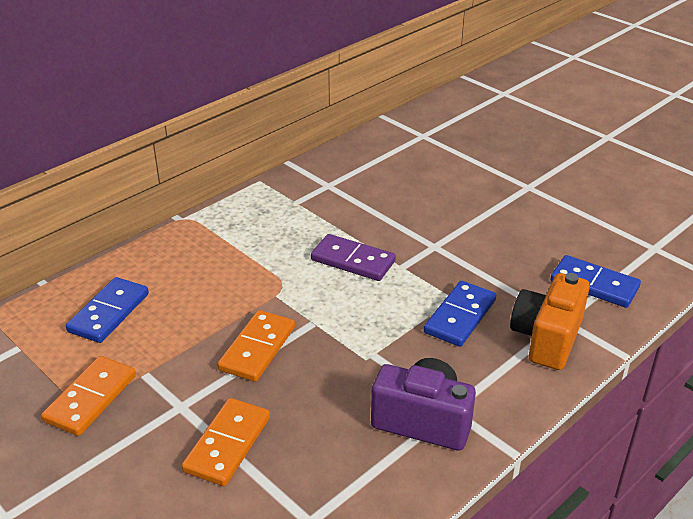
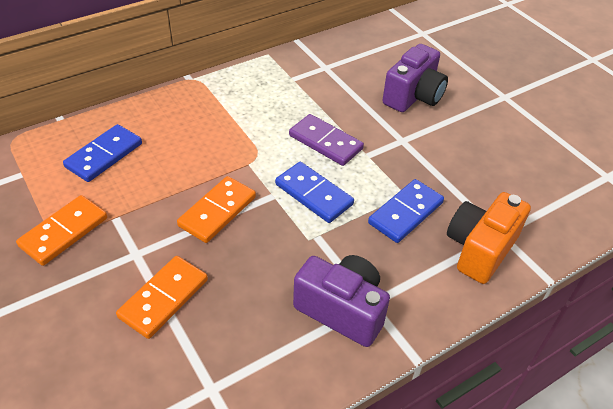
camera: 10 degrees right, 10 degrees up
(433, 200) = (413, 96): none -> purple camera
(594, 284) = (540, 203): blue domino -> blue domino (314, 194)

